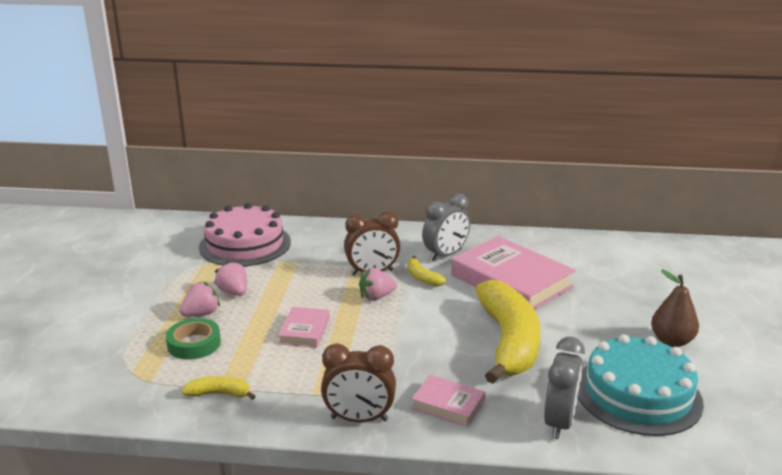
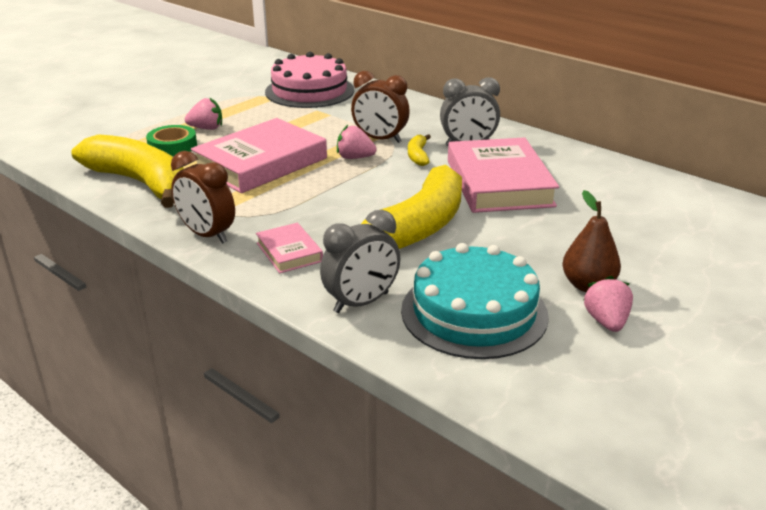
camera: 35 degrees right, 5 degrees up
(219, 394) = (140, 183): yellow banana -> yellow banana, size x2.43
(233, 292) = (250, 121): pink strawberry -> pink strawberry (606, 322)
(304, 331) = (261, 163): pink book -> pink book, size x2.07

